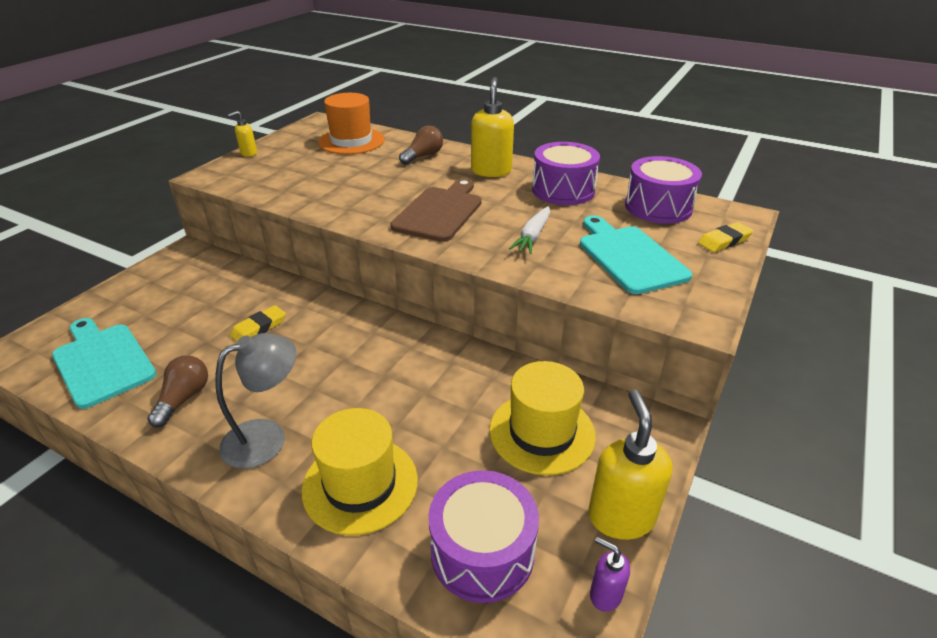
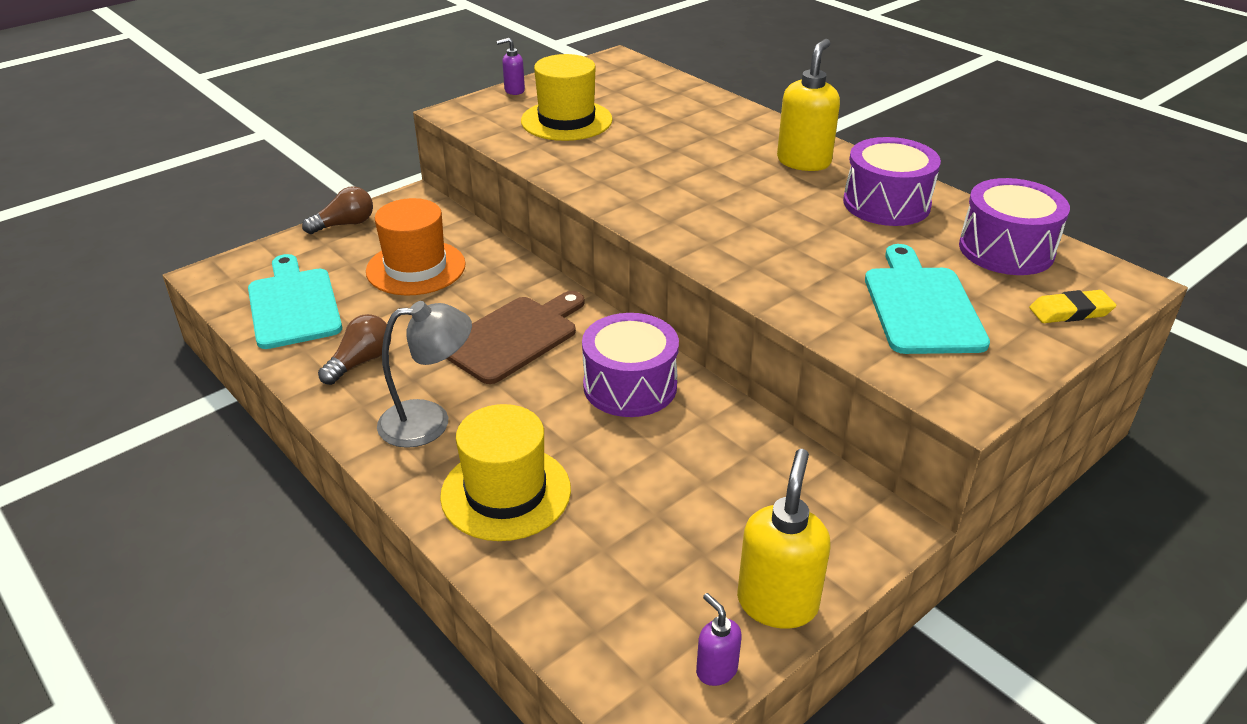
camera: 20 degrees right, 0 degrees up
(248, 153) = (514, 91): yellow soap dispenser -> purple soap dispenser
(259, 328) = (463, 303): yellow eraser -> none
(351, 141) = (644, 93): orange hat -> orange hat (416, 268)
(423, 156) = (725, 127): brown light bulb -> brown light bulb (345, 224)
(439, 212) = (708, 204): brown cutting board -> brown cutting board (513, 337)
(482, 552) = (604, 592): purple drum -> purple drum (630, 386)
(533, 236) = (809, 256): white carrot -> none
(542, 432) = (732, 493): yellow hat -> yellow hat (566, 120)

